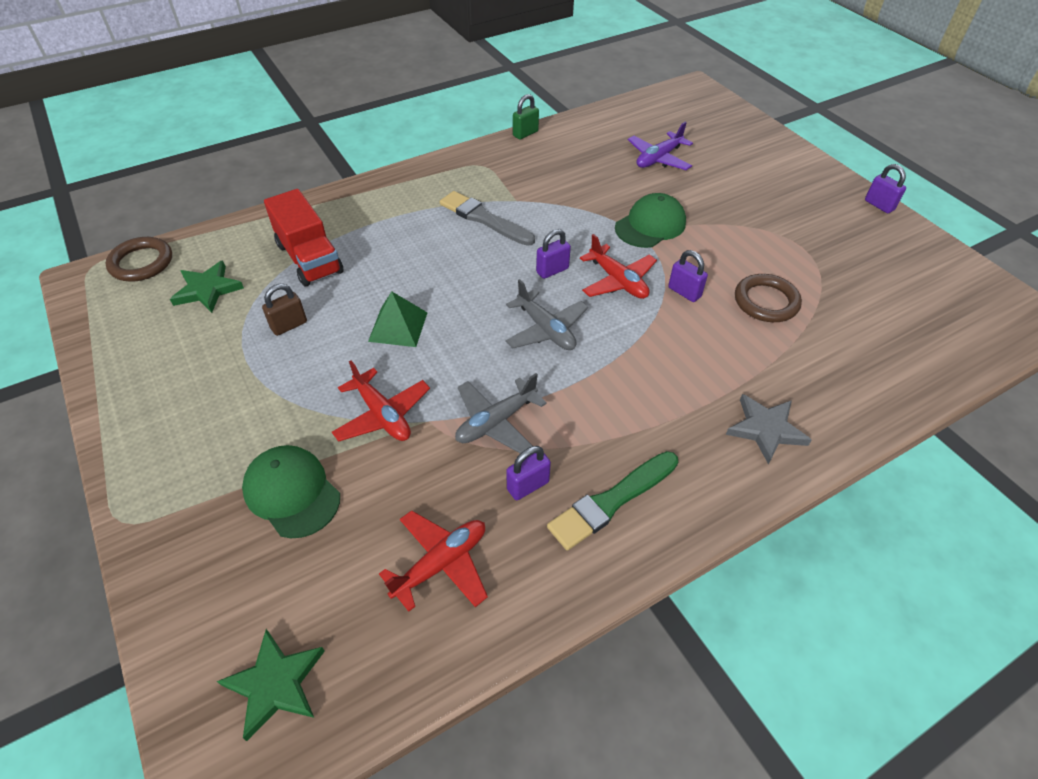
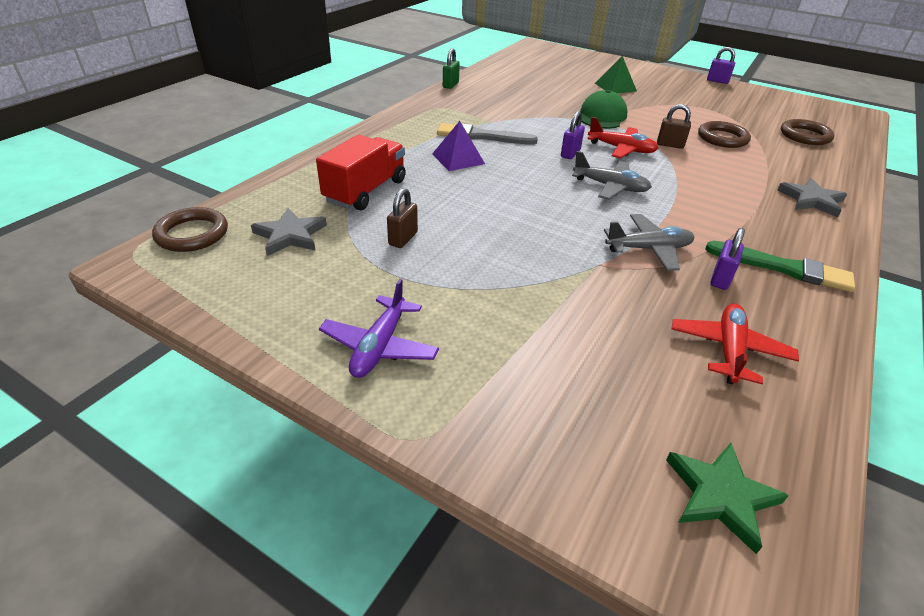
camera: 30 degrees left, 10 degrees down
(207, 289) = (290, 235): green star -> grey star
(292, 492) = (553, 350): green cap -> none
(309, 258) = (366, 191): red truck -> red truck turned 90 degrees counterclockwise
(382, 415) = (559, 272): red plane -> none
(398, 326) = (499, 214): green pyramid -> green pyramid (615, 87)
(430, 243) = (458, 159): none -> purple pyramid
(496, 422) = (648, 249): grey plane -> grey plane turned 120 degrees counterclockwise
(611, 501) = (783, 268): green brush -> green brush turned 90 degrees counterclockwise
(658, 159) = (561, 82): purple plane -> purple plane (379, 346)
(684, 292) = (670, 145): purple padlock -> brown padlock
(891, 331) = (805, 136): none -> brown ring

